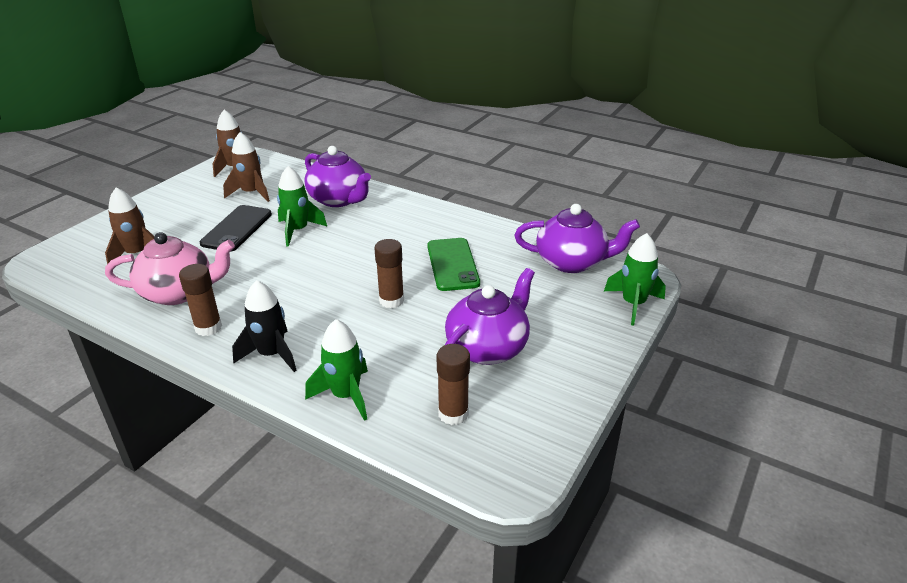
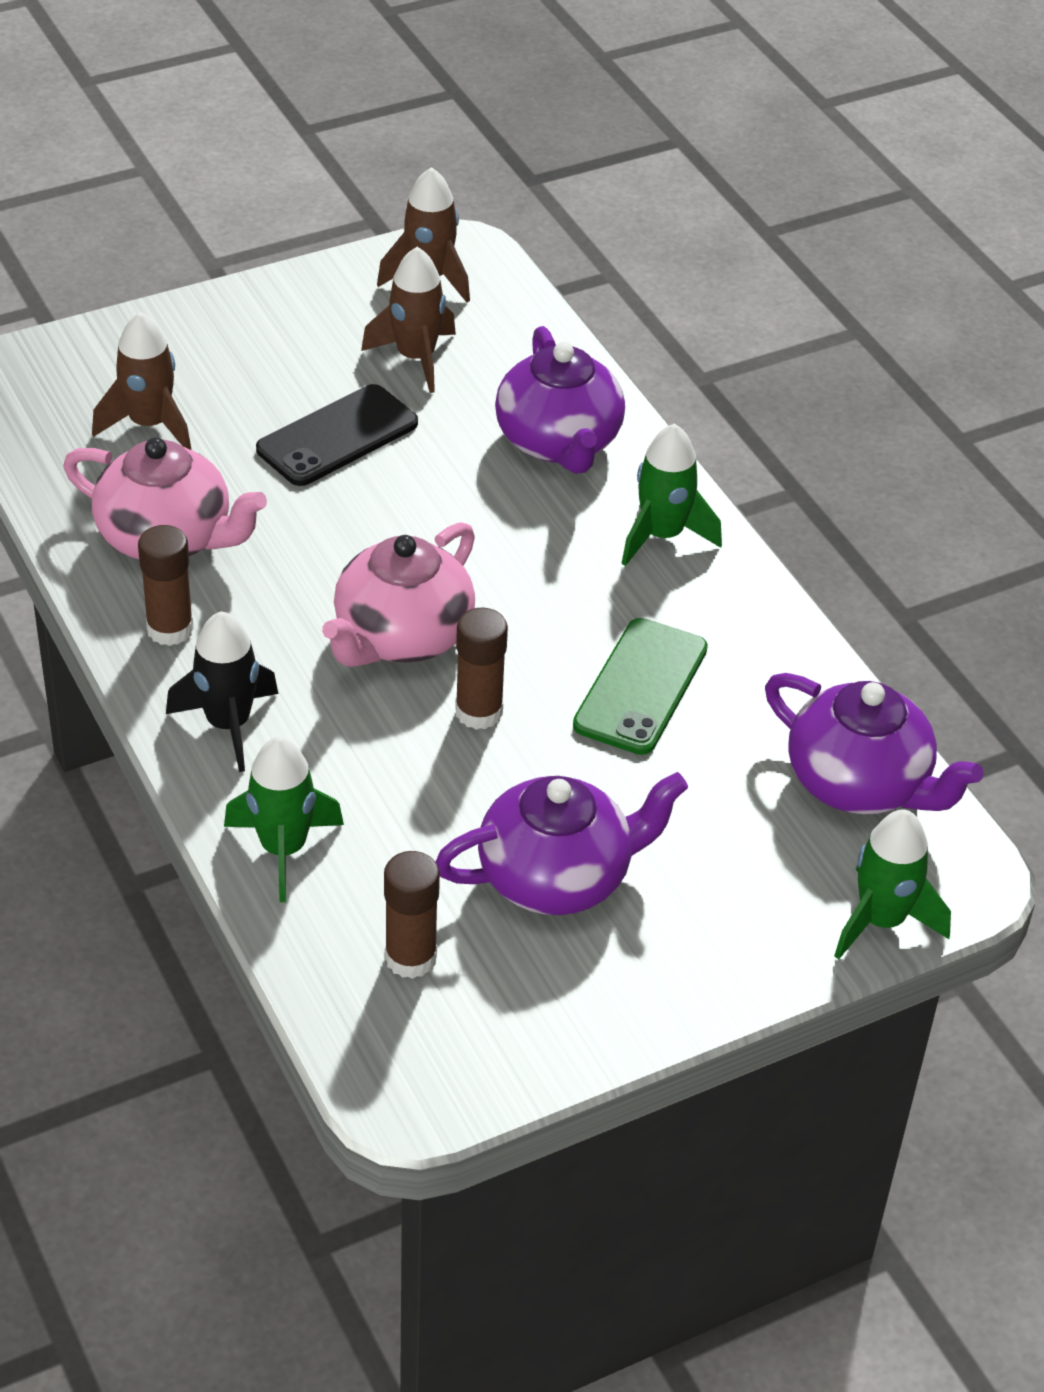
camera: 30 degrees right, 10 degrees up
(298, 231) = (435, 487): green rocket -> green rocket (662, 535)
(329, 287) = (401, 637): none -> pink teapot

